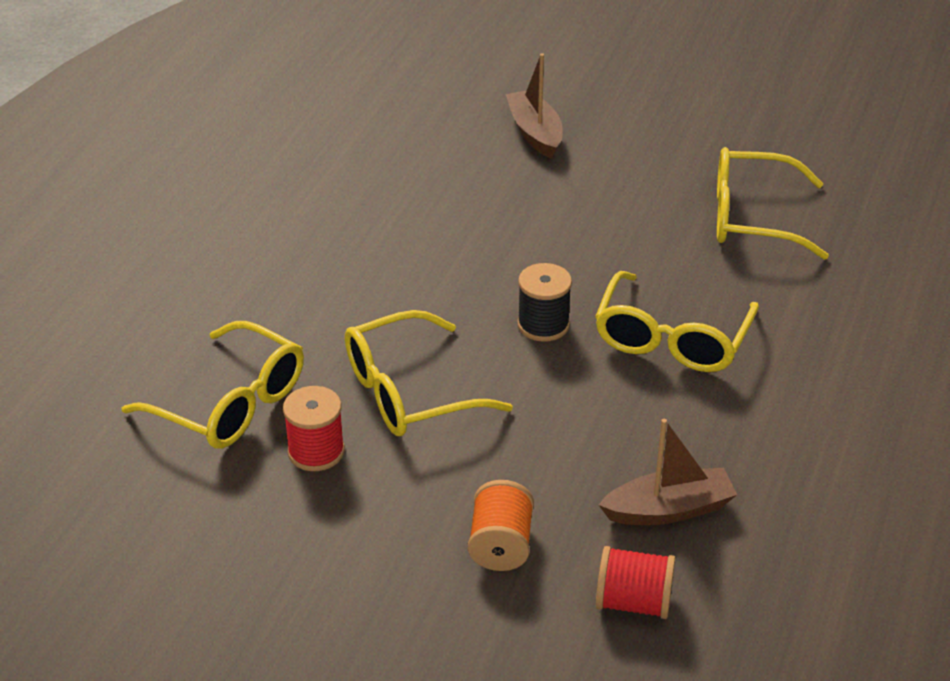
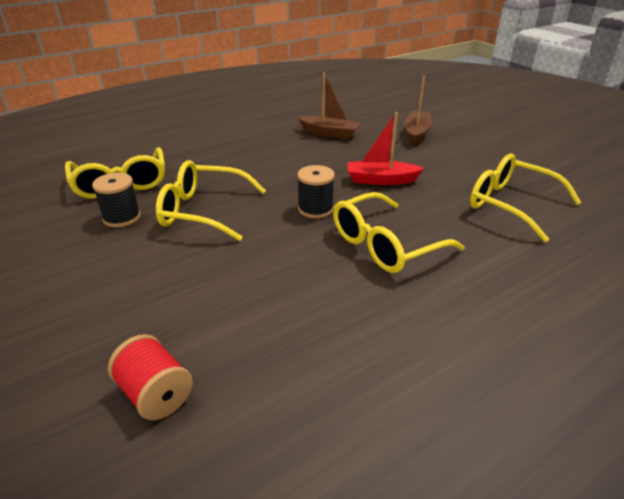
camera: 35 degrees right, 5 degrees down
(316, 451) = (122, 217): red spool -> black spool
(500, 545) = (133, 309): orange spool -> none
(573, 243) = (381, 180): none -> red boat
(668, 509) = (259, 343): brown boat -> brown boat (329, 133)

